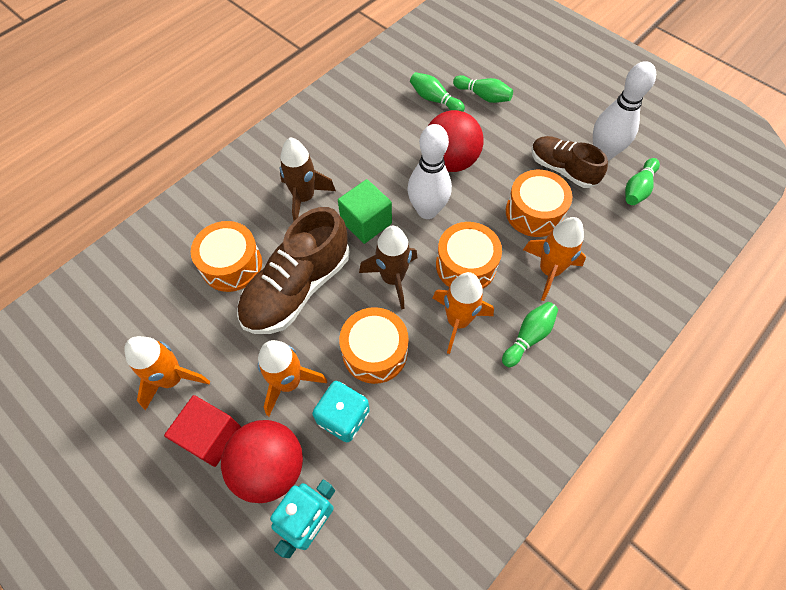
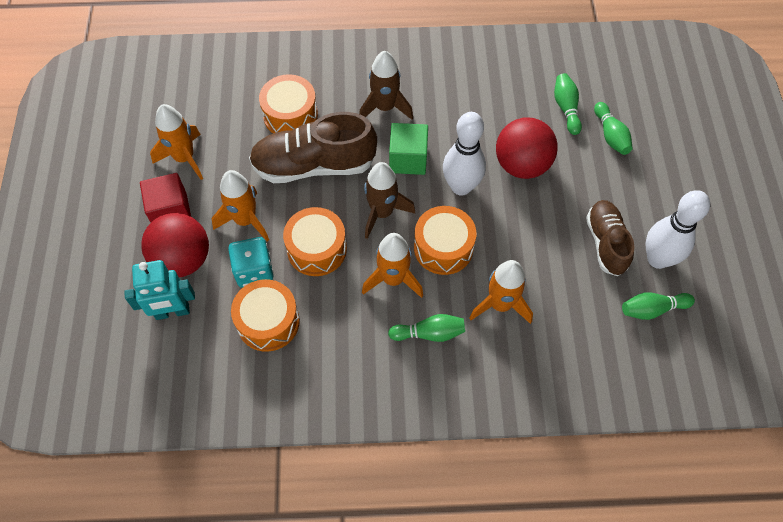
camera: 45 degrees right, 0 degrees up
(534, 212) = (541, 255): orange drum -> orange drum (268, 322)

